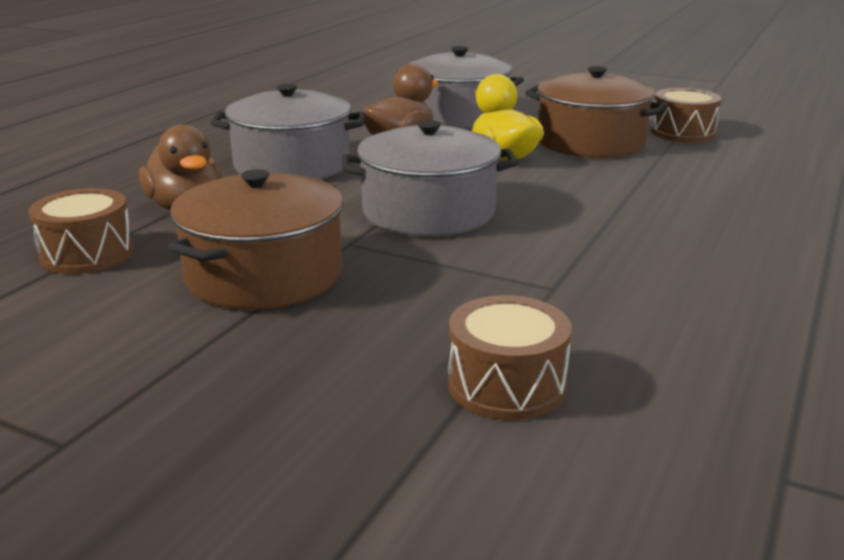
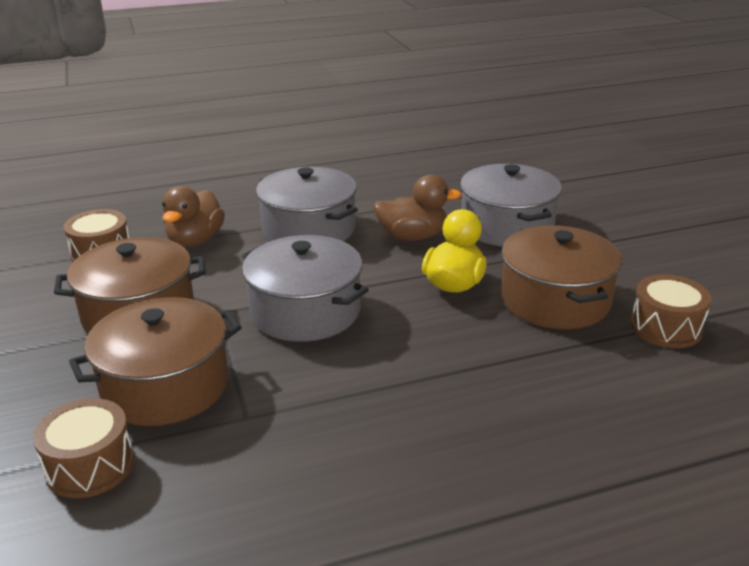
camera: 45 degrees right, 5 degrees up
(431, 305) = (165, 386): none -> brown pot

